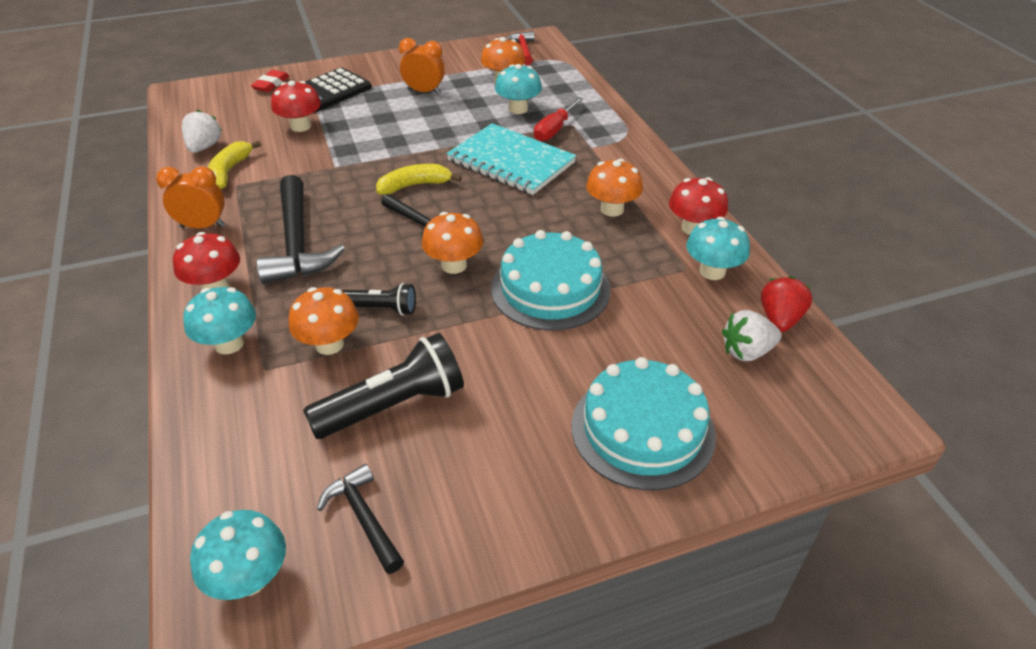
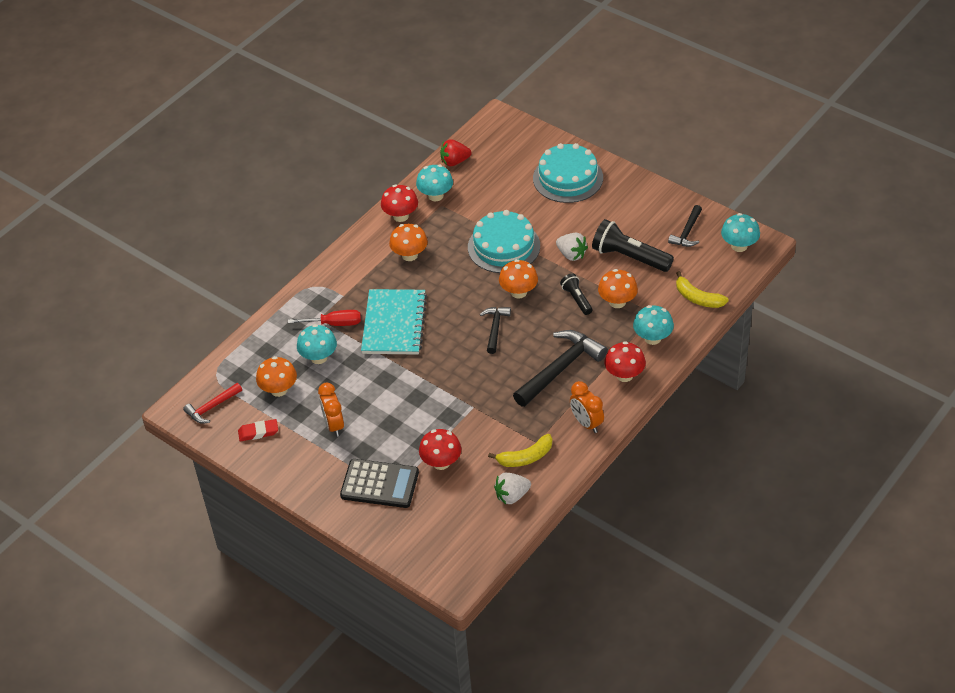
camera: 120 degrees left, 5 degrees up
(271, 84) = (396, 530): red eraser -> red eraser (258, 432)
(414, 185) = (460, 353): yellow banana -> yellow banana (698, 298)
(746, 351) = (489, 165): white strawberry -> white strawberry (571, 254)

